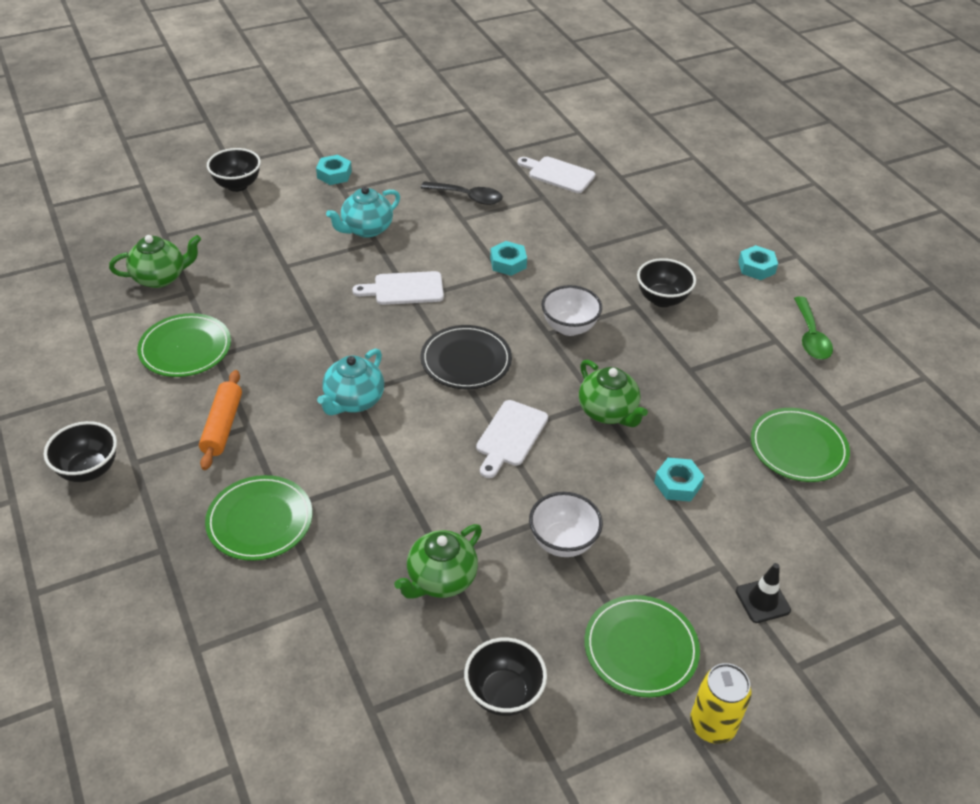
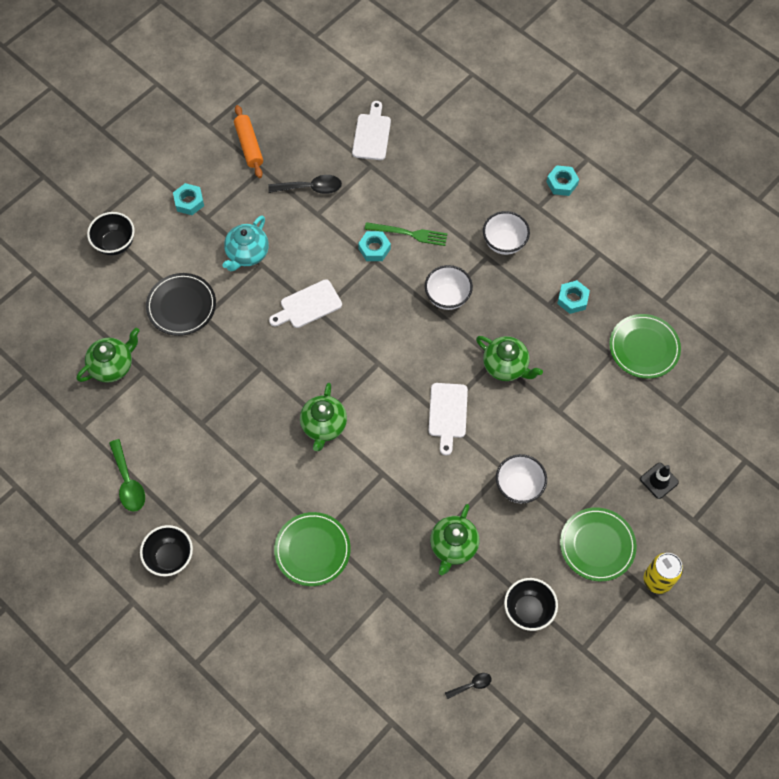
camera: 20 degrees left, 20 degrees up
(185, 348) = (174, 426): green plate -> none
(223, 426) = (242, 484): orange rolling pin -> orange rolling pin (249, 145)
(353, 401) = (324, 426): turquoise teapot -> green teapot
(373, 762) = (471, 685): none -> black spoon
(466, 360) = (386, 358): black plate -> black plate (181, 306)
(554, 261) = (409, 234): none -> green fork
(558, 174) = (372, 134): white cutting board -> white cutting board turned 90 degrees clockwise
(662, 299) = (504, 243): black bowl -> white bowl
(677, 484) = (575, 410): turquoise nut -> turquoise nut (572, 299)
(810, 336) = (622, 240): green spoon -> green spoon (128, 482)

